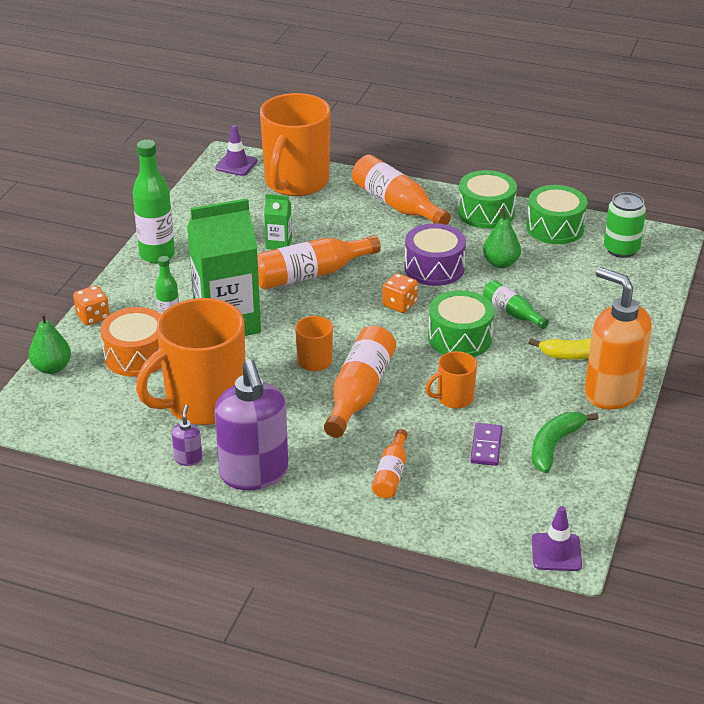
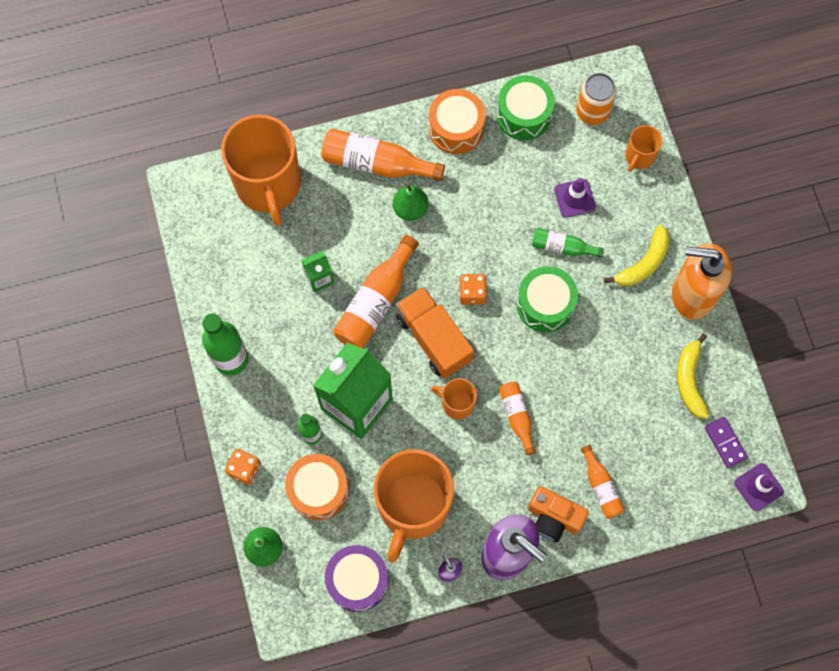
camera: 35 degrees left, 35 degrees up
(236, 164) = (196, 193): purple traffic cone -> purple traffic cone (574, 198)
(323, 472) = (553, 517): none -> orange camera
(336, 315) = (434, 338): none -> orange truck
(359, 392) = (517, 416): orange bottle -> orange bottle, size x0.57
(434, 268) = (466, 230): purple drum -> purple drum (357, 580)
(454, 398) = (588, 376): orange mug -> orange mug (639, 157)
(486, 212) = (456, 128): green drum -> orange drum
(486, 446) = (645, 413): purple domino -> purple domino (725, 442)
(501, 263) = (513, 190): green pear -> green pear (410, 209)
(554, 445) = (689, 380): green banana -> yellow banana
(621, 249) = (592, 112): green can -> orange can

